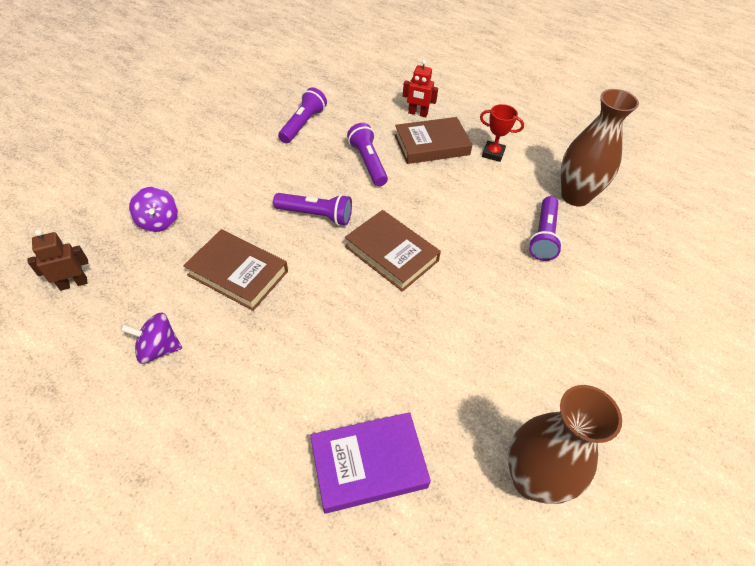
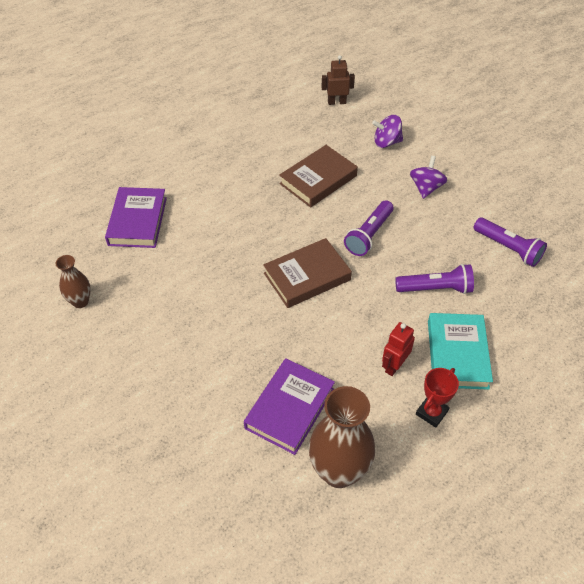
camera: 110 degrees right, 0 degrees up
(73, 283) = (336, 102): brown robot -> brown robot turned 90 degrees counterclockwise
(158, 349) = (266, 137): purple spinning top -> purple spinning top (426, 188)
(417, 113) = (520, 358): red robot -> red robot (394, 365)
(431, 145) = (457, 354): brown book -> turquoise book
(532, 479) = (80, 301): brown vase -> brown vase, size x0.54
(543, 236) = (289, 408): purple flashlight -> purple book

